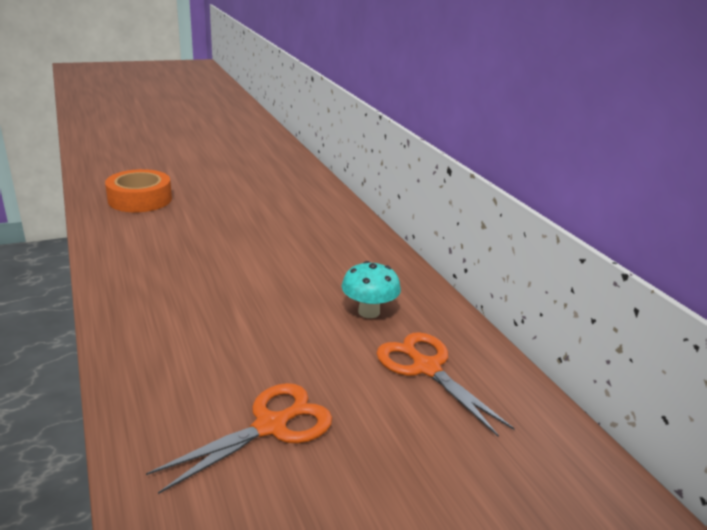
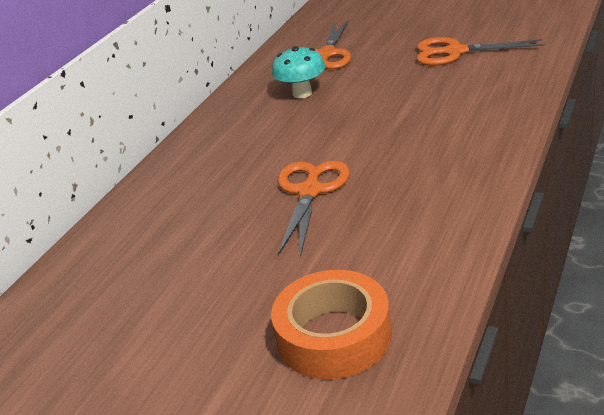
camera: 125 degrees left, 5 degrees up
(239, 245) = (310, 191): none -> orange scissors

